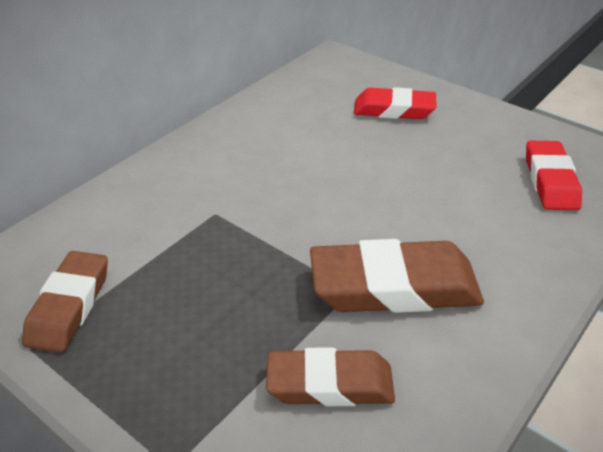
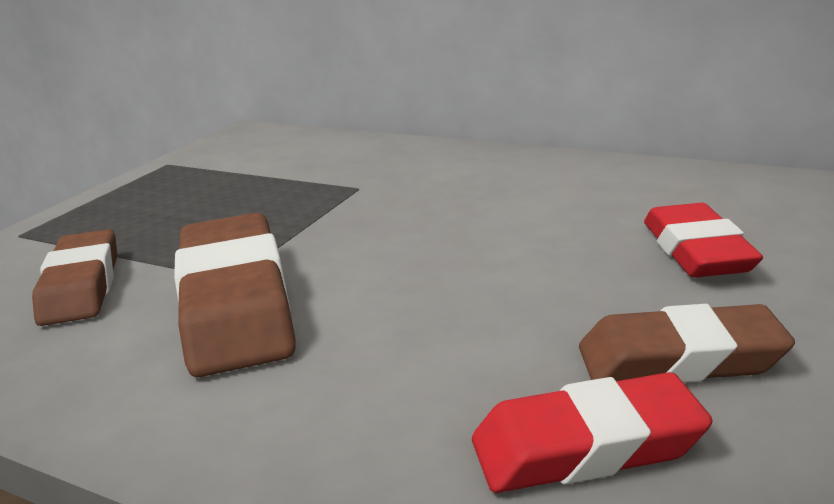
camera: 80 degrees right, 15 degrees down
(69, 306) = (212, 163): brown eraser -> brown eraser (680, 359)

